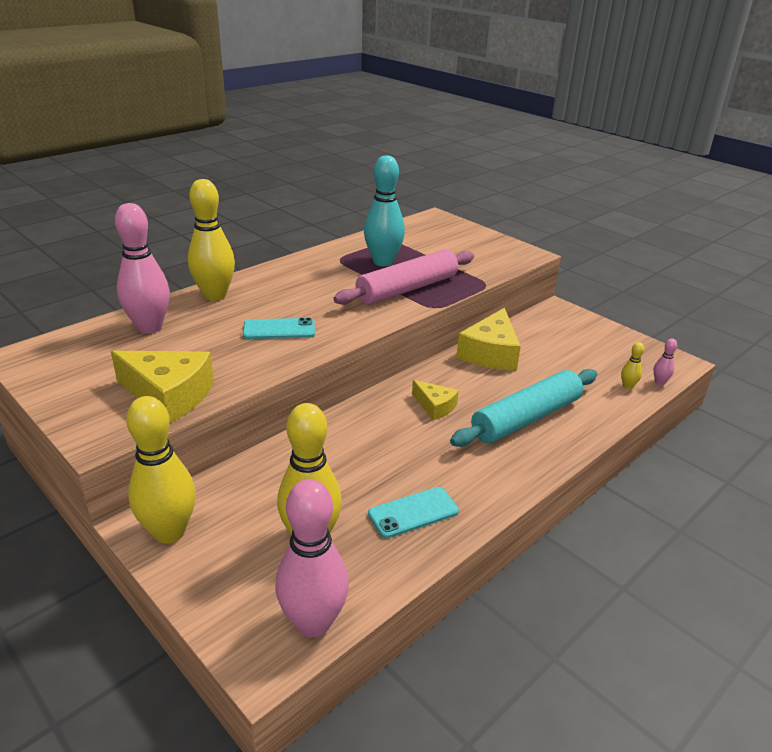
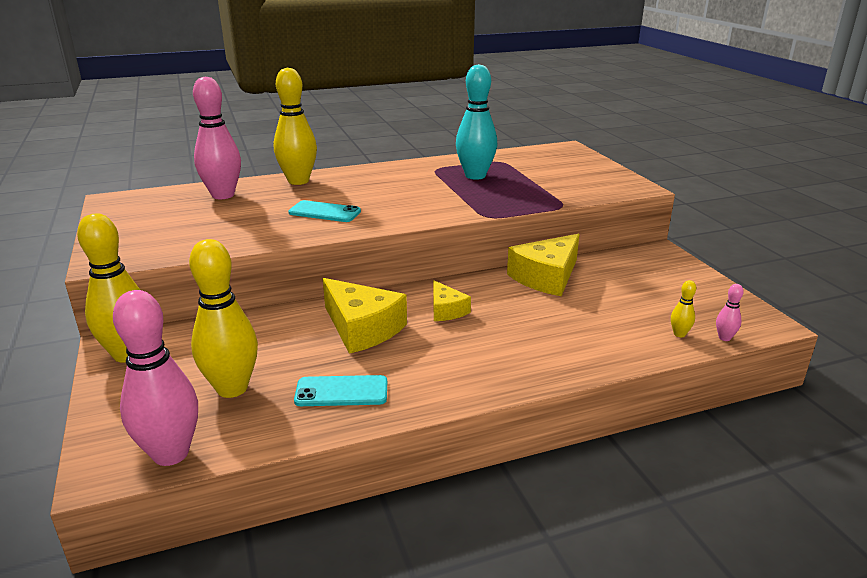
camera: 25 degrees right, 5 degrees down
(169, 395) = (186, 243): yellow cheese -> yellow cheese (362, 328)
(407, 289) = (476, 199): pink rolling pin -> none
(526, 418) = (532, 339): turquoise rolling pin -> none

